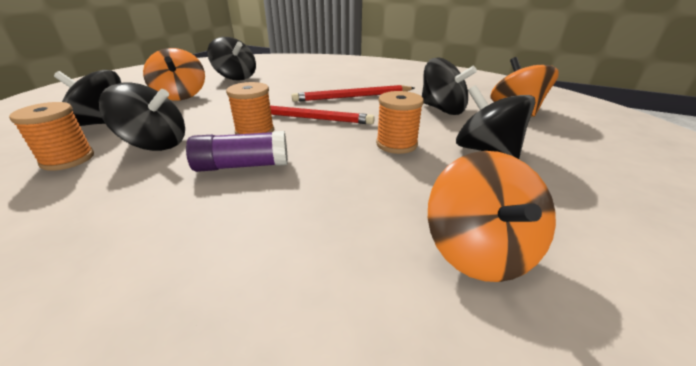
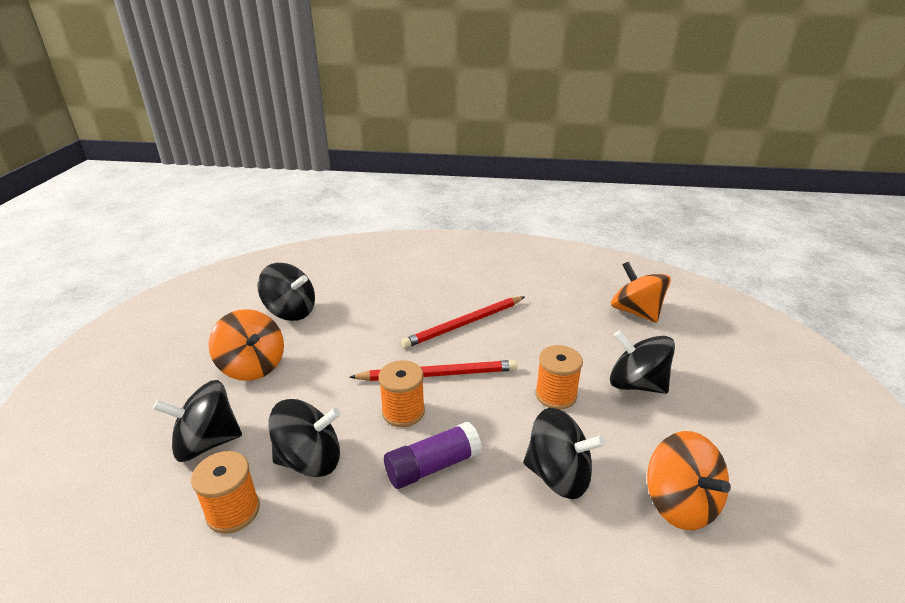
camera: 20 degrees left, 0 degrees up
(442, 109) = (568, 327): black spinning top -> black spinning top (558, 475)

